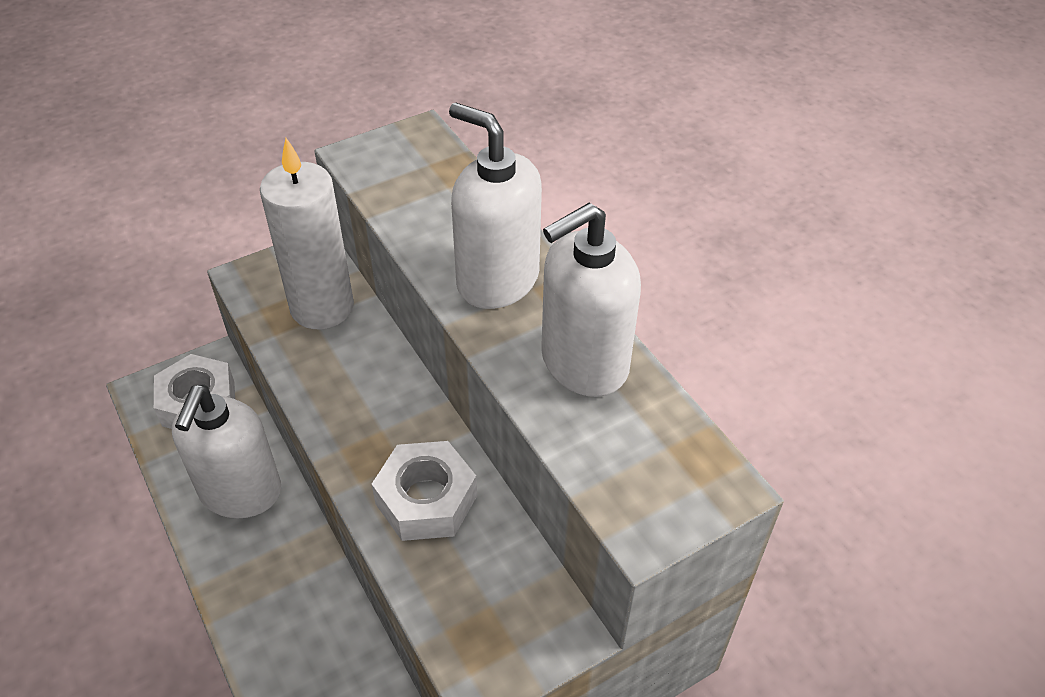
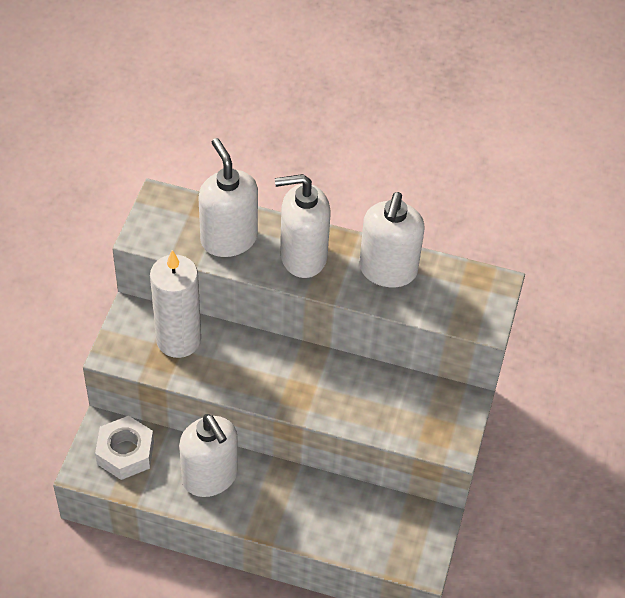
camera: 45 degrees left, 5 degrees up
(426, 499) = (348, 393): white nut -> none
(438, 211) = (229, 239): none -> white soap dispenser

